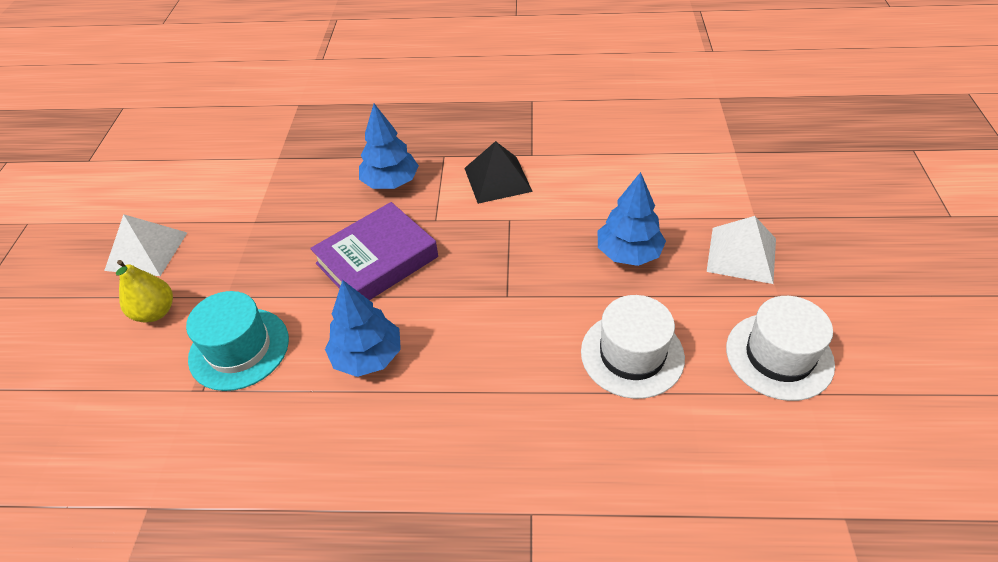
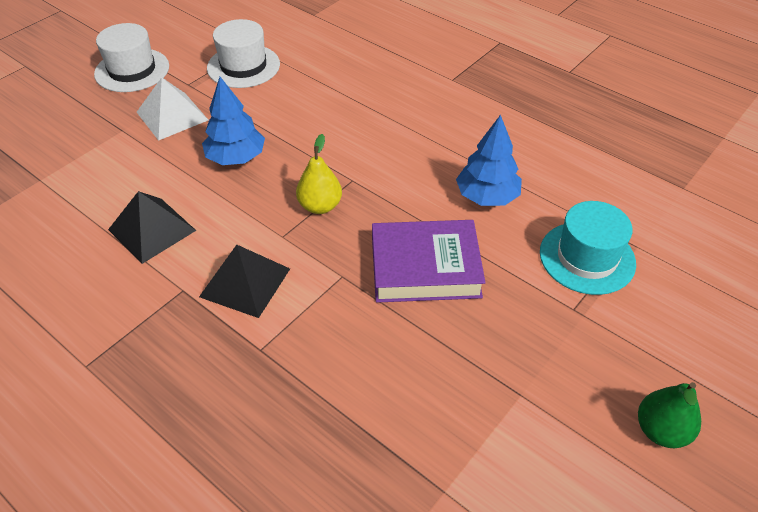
camera: 145 degrees left, 0 degrees up
(146, 251) = (661, 430): white pyramid -> green pear
(155, 312) = (660, 338): yellow pear -> yellow pear (320, 206)
(390, 182) = (344, 350): blue tree -> none
(605, 170) = (152, 230): none -> black pyramid
(632, 354) = (317, 107): white hat -> white hat (132, 70)

